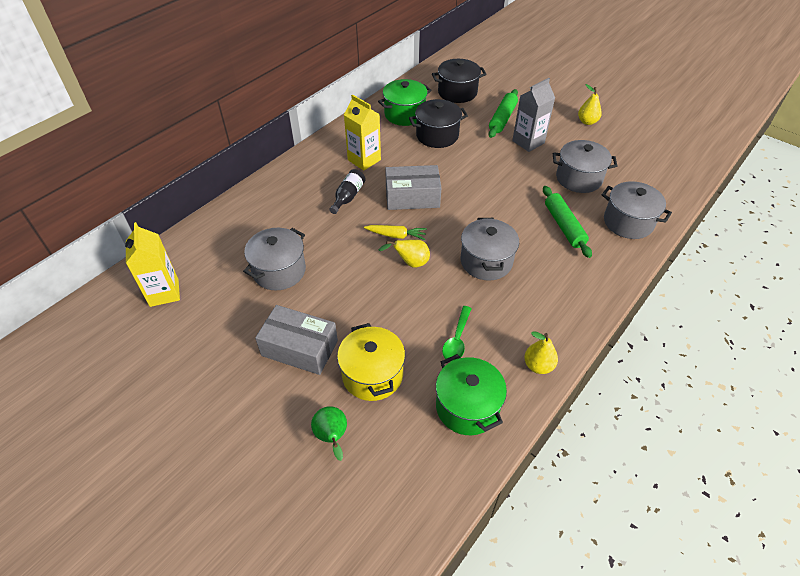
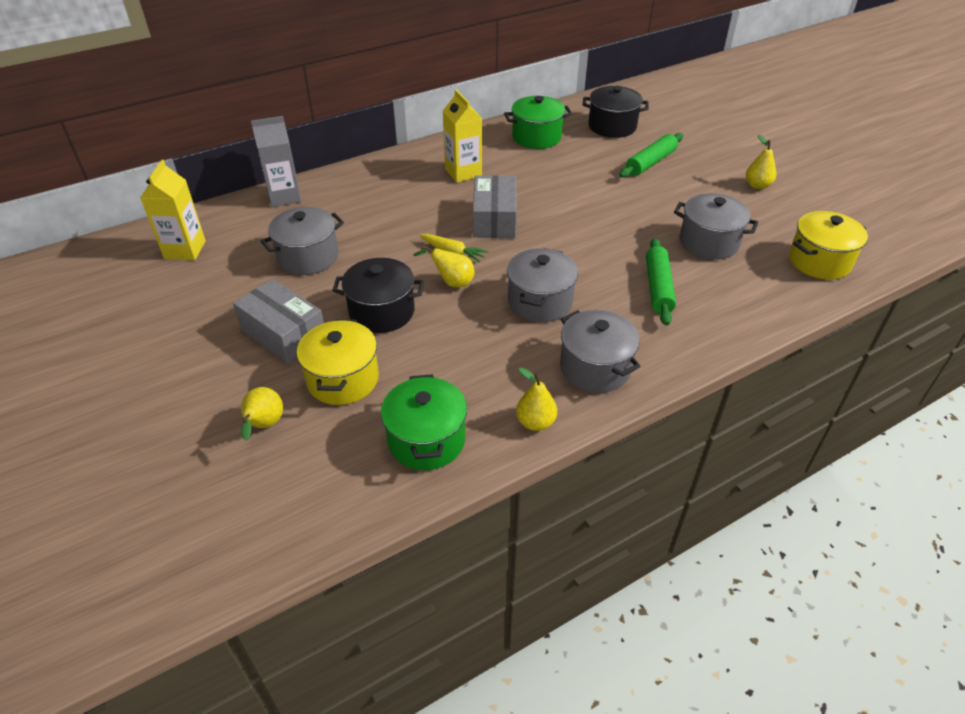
camera: 20 degrees right, 5 degrees down
(332, 437) = (264, 426): green pear -> yellow pear
(348, 197) = (423, 204): black bottle -> none
(412, 197) = (494, 219): grey box -> grey box turned 75 degrees clockwise
(437, 135) = (561, 165): black pot -> black pot (382, 312)
(457, 339) = (457, 370): green spoon -> none
(528, 142) = (667, 192): grey carton -> grey carton (284, 197)
(628, 222) = (744, 302): grey pot -> grey pot (595, 368)
(659, 175) = (819, 261): none -> yellow pot

